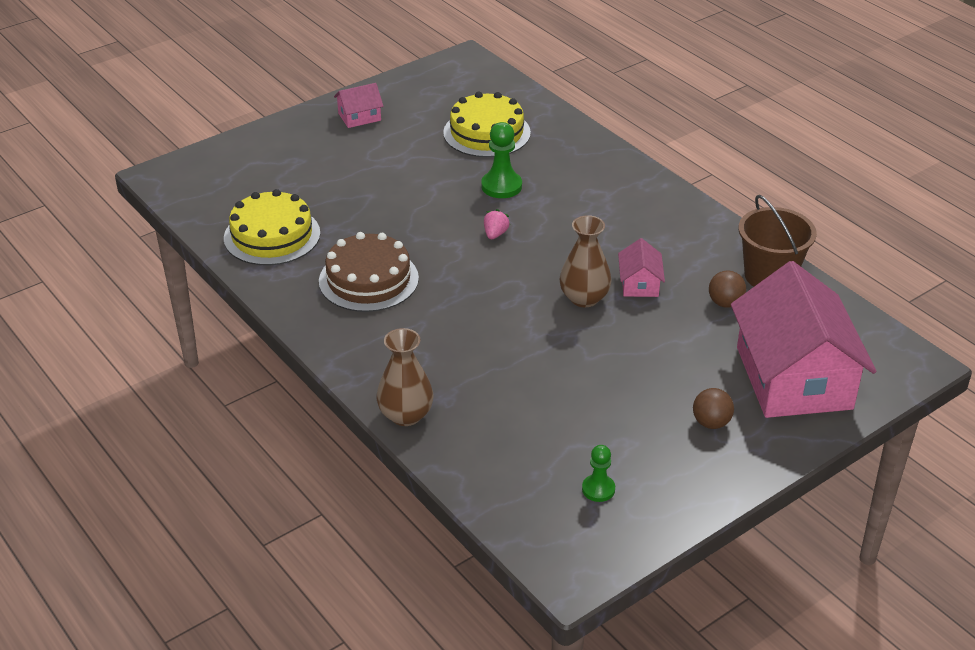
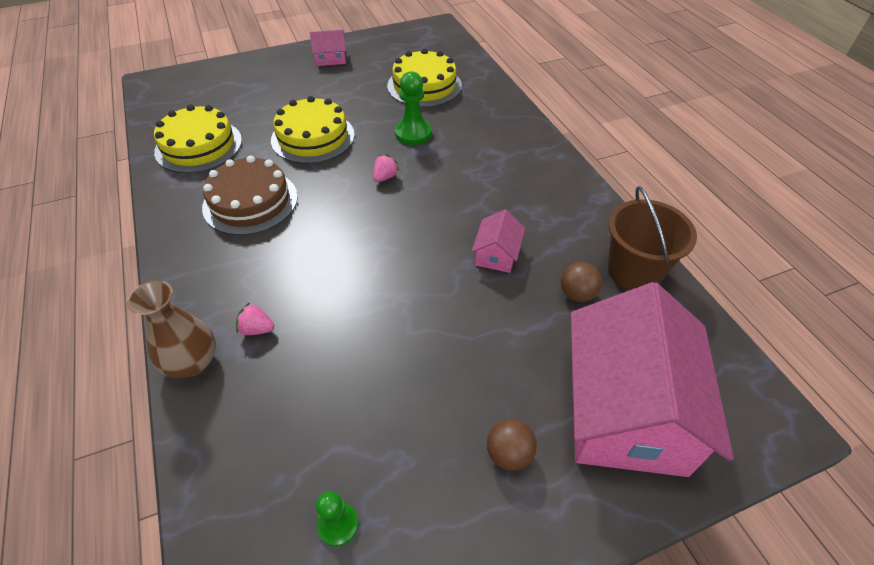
camera: 15 degrees right, 10 degrees up
(394, 207) = (313, 137): none -> yellow cake
(448, 381) = (257, 329): none -> pink strawberry
(584, 298) = (435, 259): brown vase -> none

